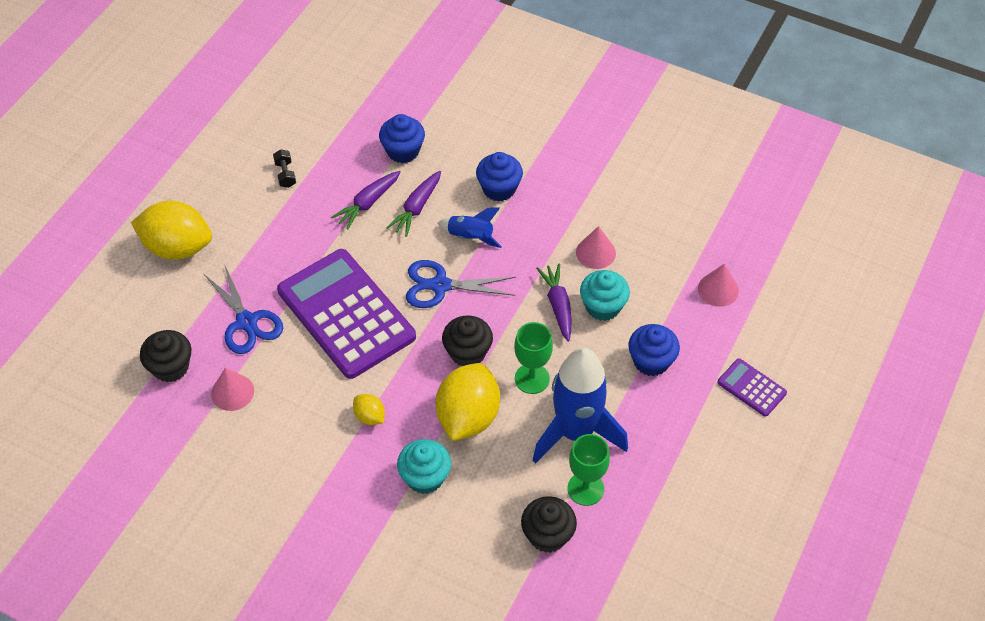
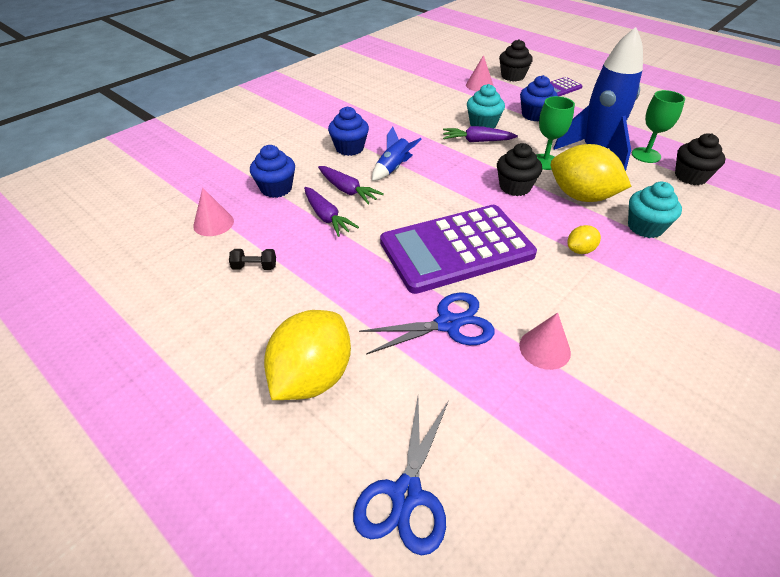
camera: 75 degrees left, 10 degrees down
(171, 367) = (501, 406): black cupcake -> black cupcake (512, 76)
(440, 285) = (440, 190): blue scissors -> blue scissors (406, 494)
(595, 252) = (432, 119): pink cone -> pink cone (213, 223)

